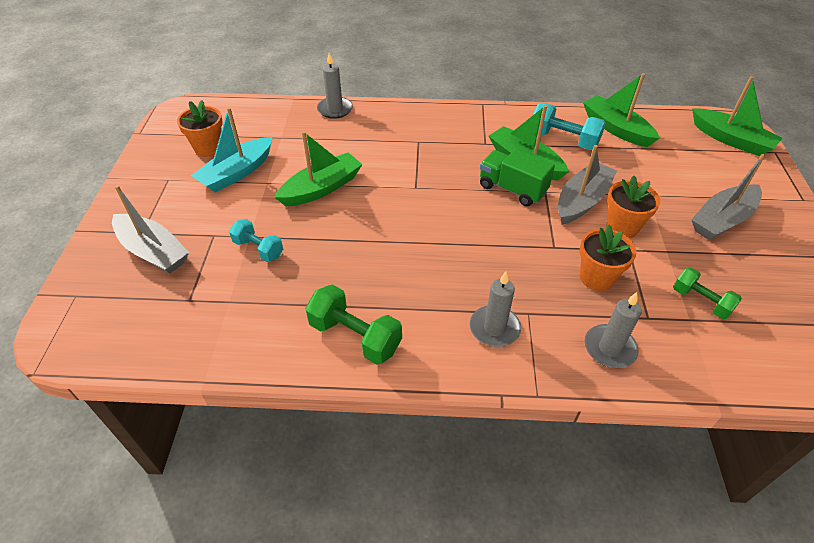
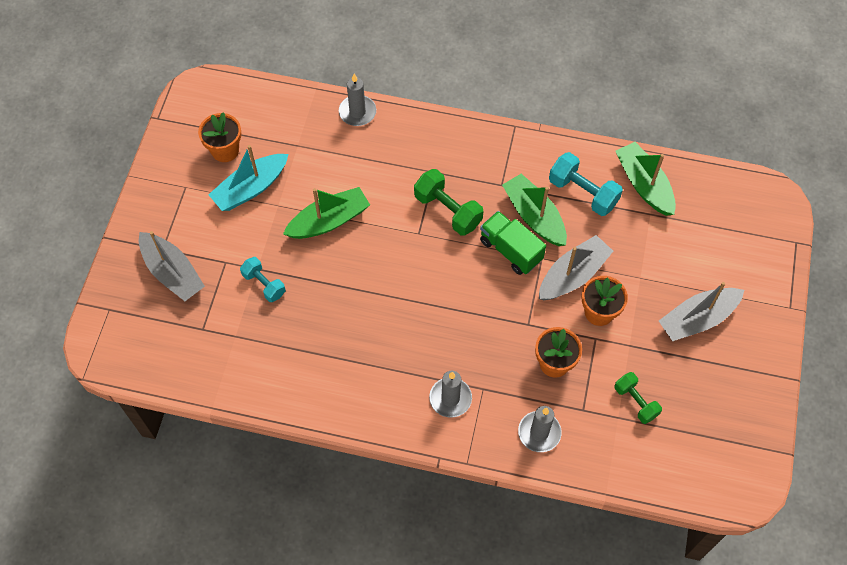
camera: 10 degrees right, 15 degrees up
(355, 336) = (334, 387): green dumbbell -> green dumbbell (448, 210)
(731, 140) = (758, 219): green boat -> none

